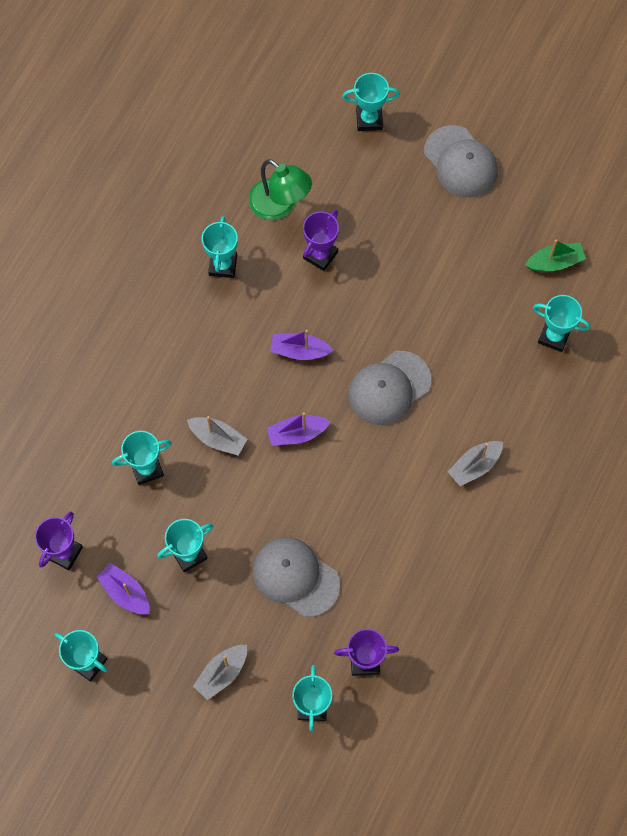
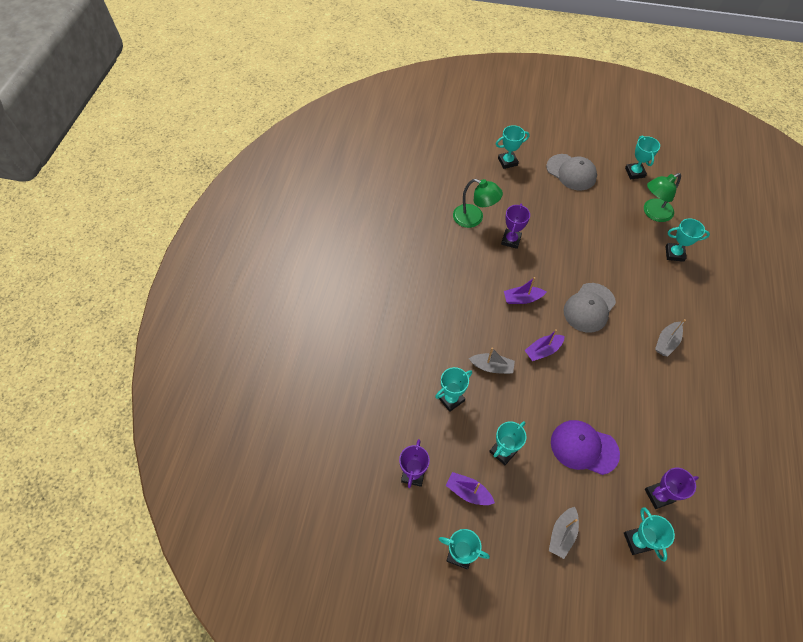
camera: 15 degrees left, 10 degrees down
(223, 265) = (452, 259): turquoise trophy -> turquoise trophy (634, 172)
(295, 577) = (584, 447): grey cap -> purple cap
(554, 262) = (653, 213): green boat -> green lamp

